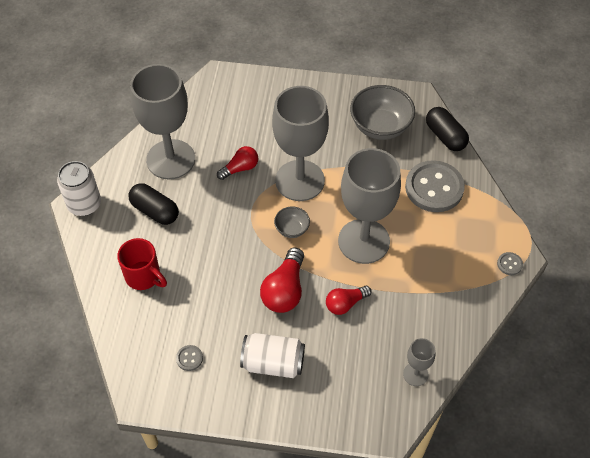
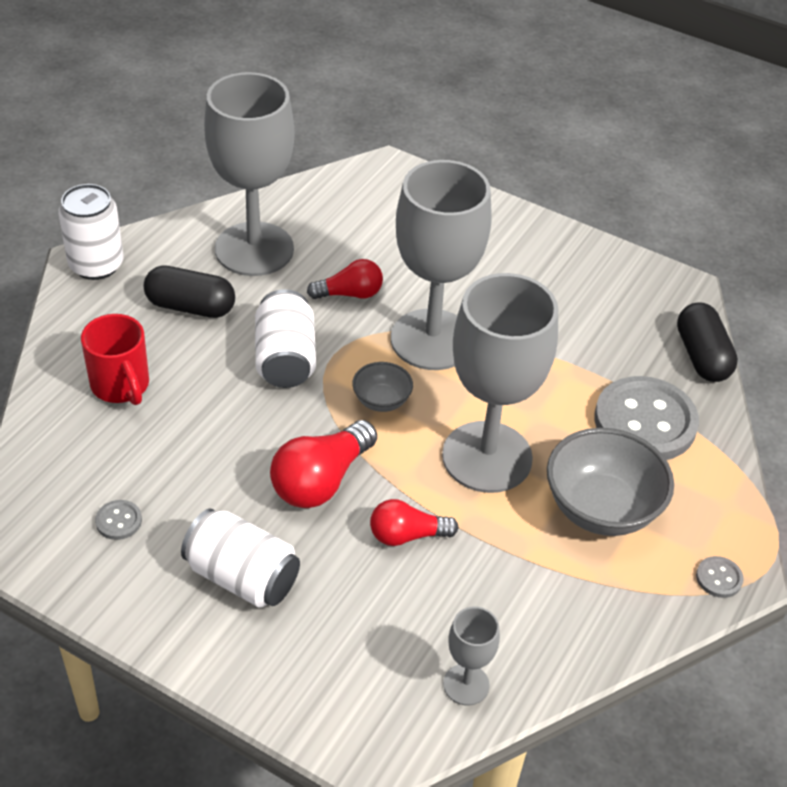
camera: 20 degrees right, 10 degrees down
(155, 211) = (190, 307): black capsule -> black capsule turned 45 degrees counterclockwise
(226, 224) = (285, 359): none -> white can
(380, 126) = (601, 309): grey bowl -> grey bowl (601, 509)

